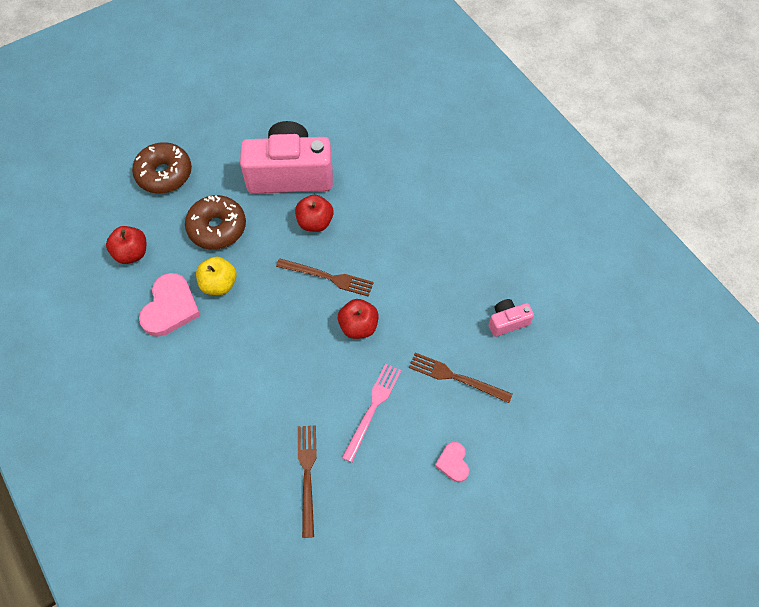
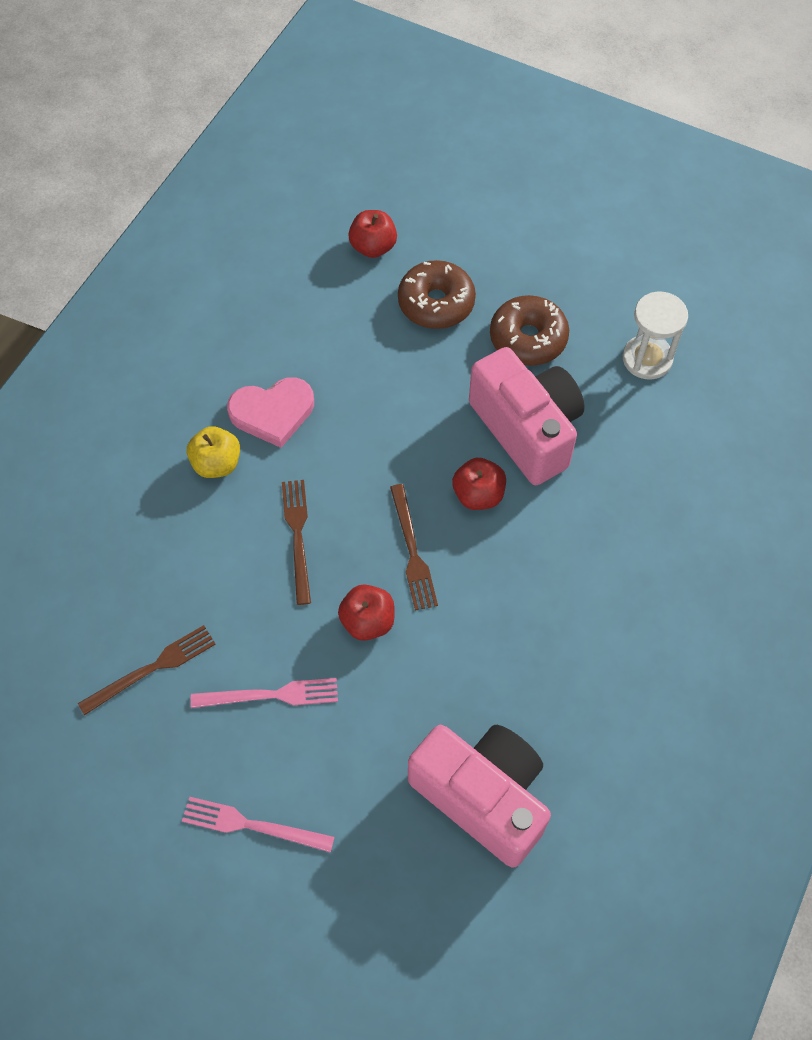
camera: 60 degrees right, 0 degrees up
(131, 253) = (315, 335): red apple -> red apple (373, 247)
(217, 228) = (401, 397): brown donut -> brown donut (528, 338)
(219, 284) = (331, 443): yellow apple -> yellow apple (217, 464)
(289, 91) = (647, 359): none -> white hourglass
(453, 462) = (252, 825): pink heart -> pink fork
(456, 377) = (366, 771): brown fork -> brown fork (297, 536)
(507, 322) = (482, 796): pink camera -> pink camera, size x2.29

